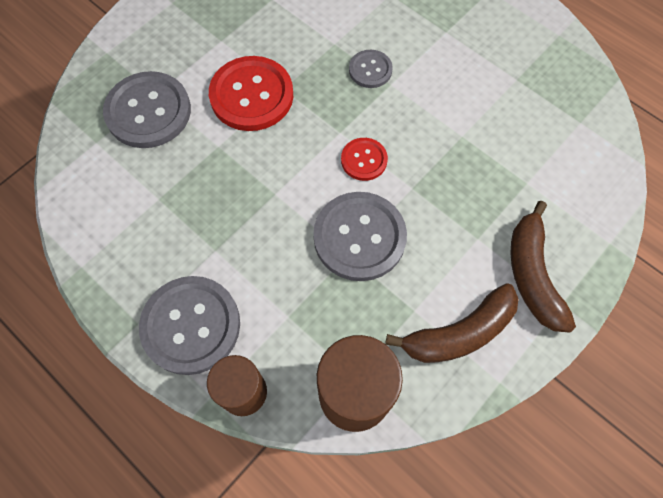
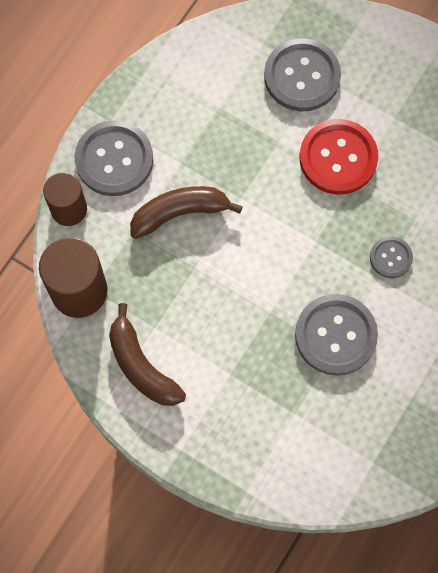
camera: 80 degrees right, 5 degrees up
(359, 237) = (213, 274): grey button -> grey button (335, 335)
(364, 160) = (289, 267): red button -> none
(532, 274) = (204, 423): brown banana -> brown banana (180, 213)

